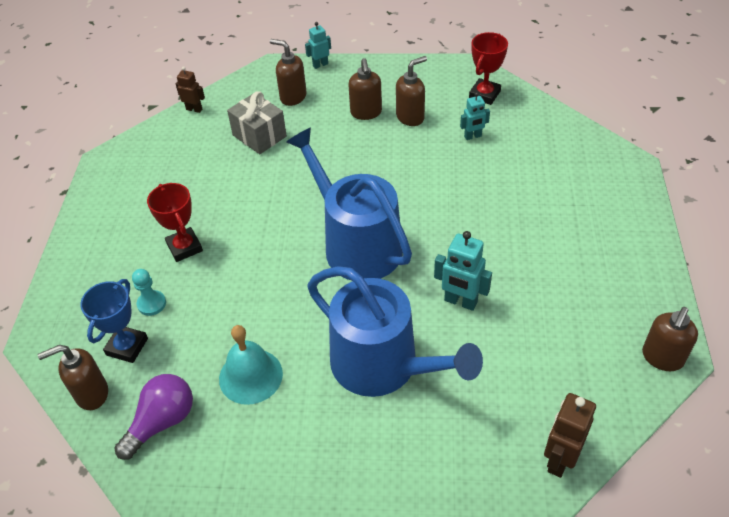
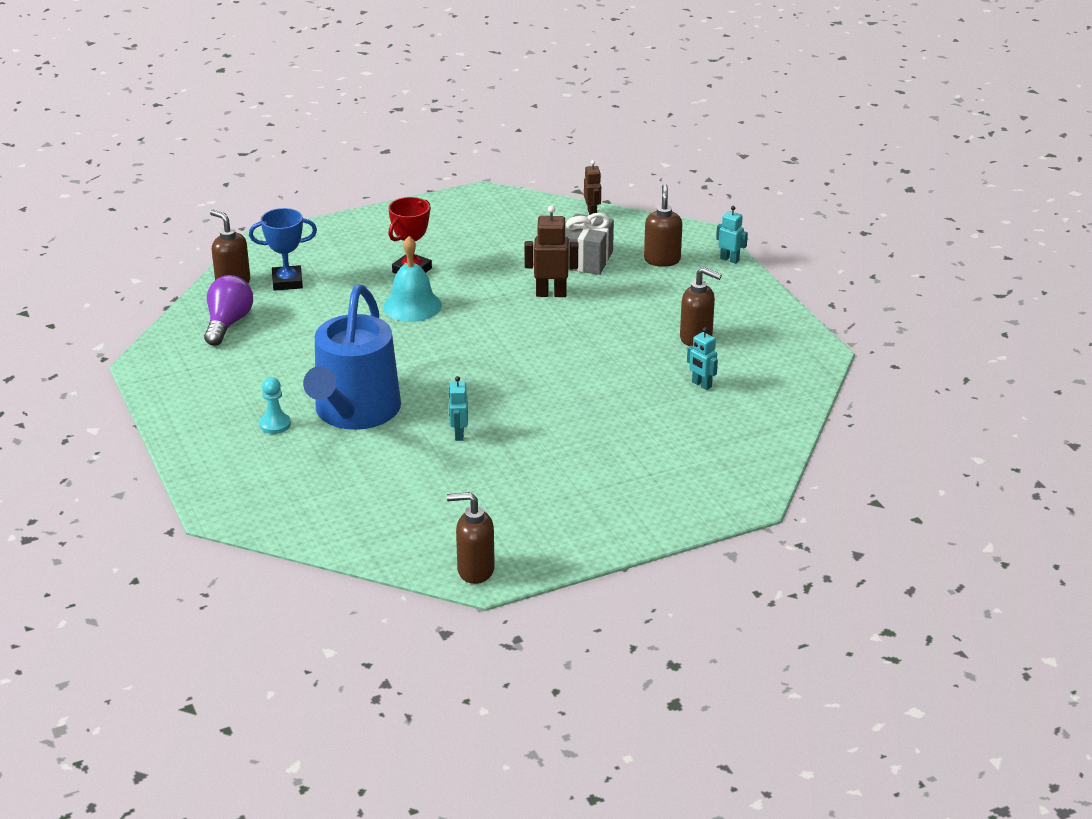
camera: 60 degrees right, 15 degrees down
(151, 304) = (338, 277): turquoise pawn -> turquoise pawn (275, 424)
(162, 422) = (228, 323): purple light bulb -> purple light bulb turned 90 degrees counterclockwise
(250, 376) = (298, 349): turquoise bell -> turquoise bell (412, 306)
(356, 244) = (486, 357): blue watering can -> none
(366, 113) = (678, 309): brown soap dispenser -> none
(460, 302) = (459, 434): turquoise robot -> turquoise robot, size x0.63
(484, 94) = (780, 375): red trophy -> none
(559, 459) = (316, 531): brown robot -> brown robot (551, 293)

